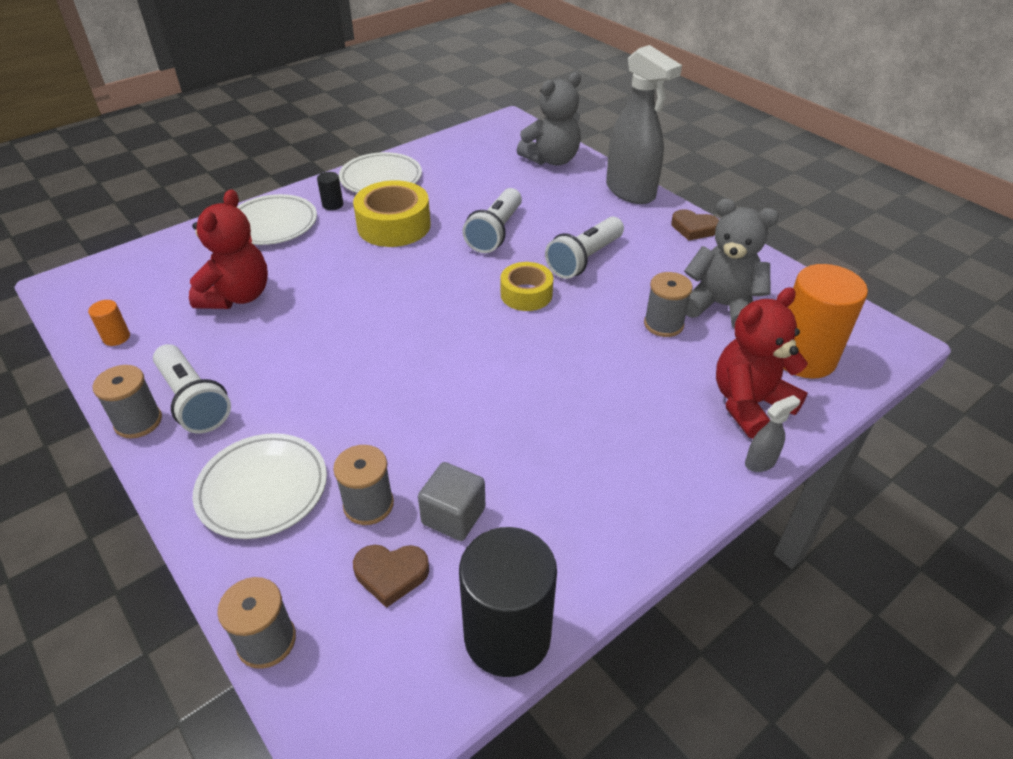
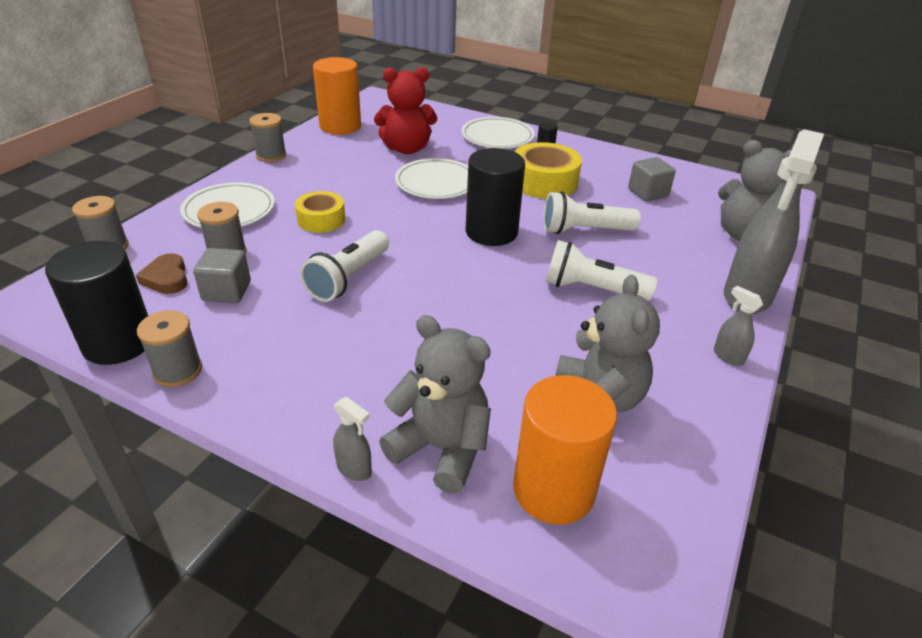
camera: 65 degrees right, 5 degrees down
(116, 337) = (340, 126): orange cylinder -> orange cylinder, size x2.35
(193, 401) = (296, 166): white flashlight -> white flashlight (348, 278)
(381, 178) = (603, 160): white plate -> white plate (436, 183)
(458, 177) = (648, 193): none -> grey cube
(461, 286) = (491, 232): none -> black cylinder
(526, 294) = (508, 267): yellow tape -> yellow tape (321, 220)
(663, 324) = (529, 361): grey spool -> grey spool (178, 371)
(693, 228) = (728, 356): brown heart -> grey spray bottle
(749, 404) = (441, 448): red teddy bear -> grey teddy bear

